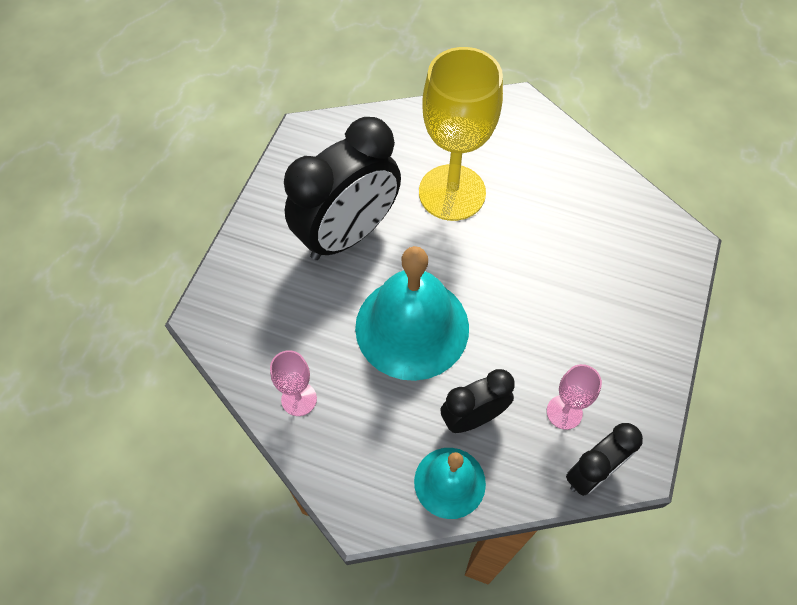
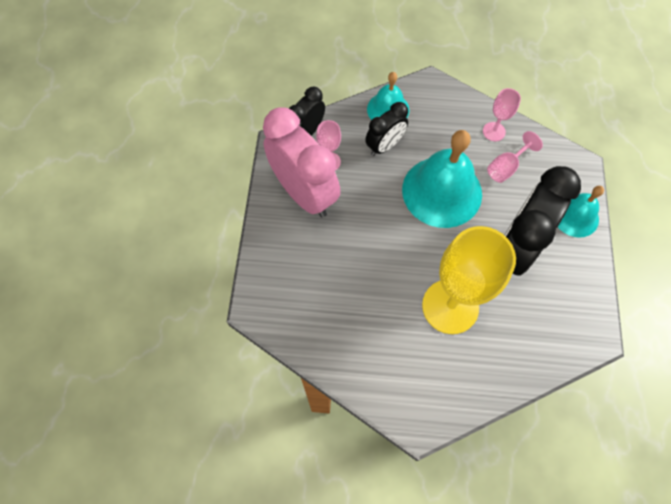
camera: 165 degrees right, 5 degrees up
(252, 254) = (575, 216): none -> turquoise bell
(308, 339) = (506, 167): none -> pink goblet
(608, 371) = (304, 193): none -> pink clock

